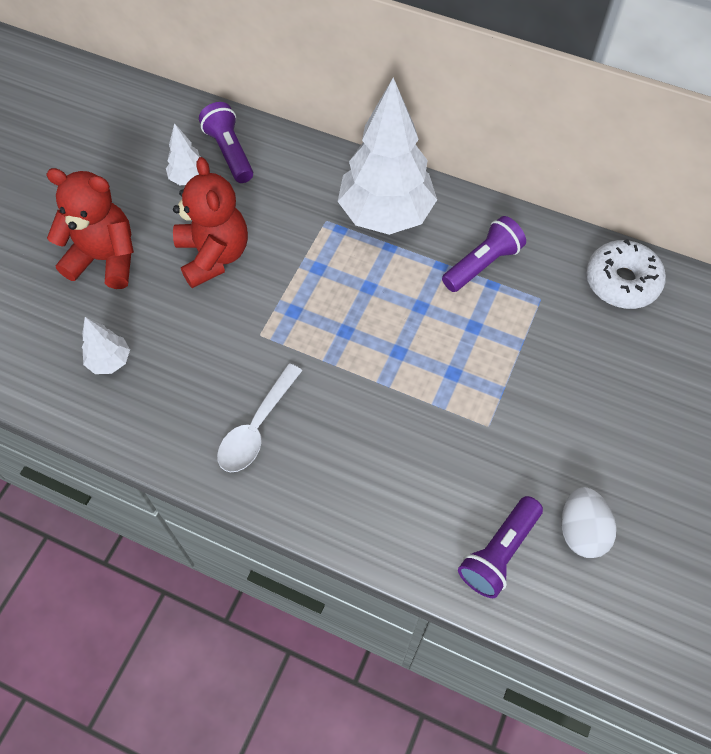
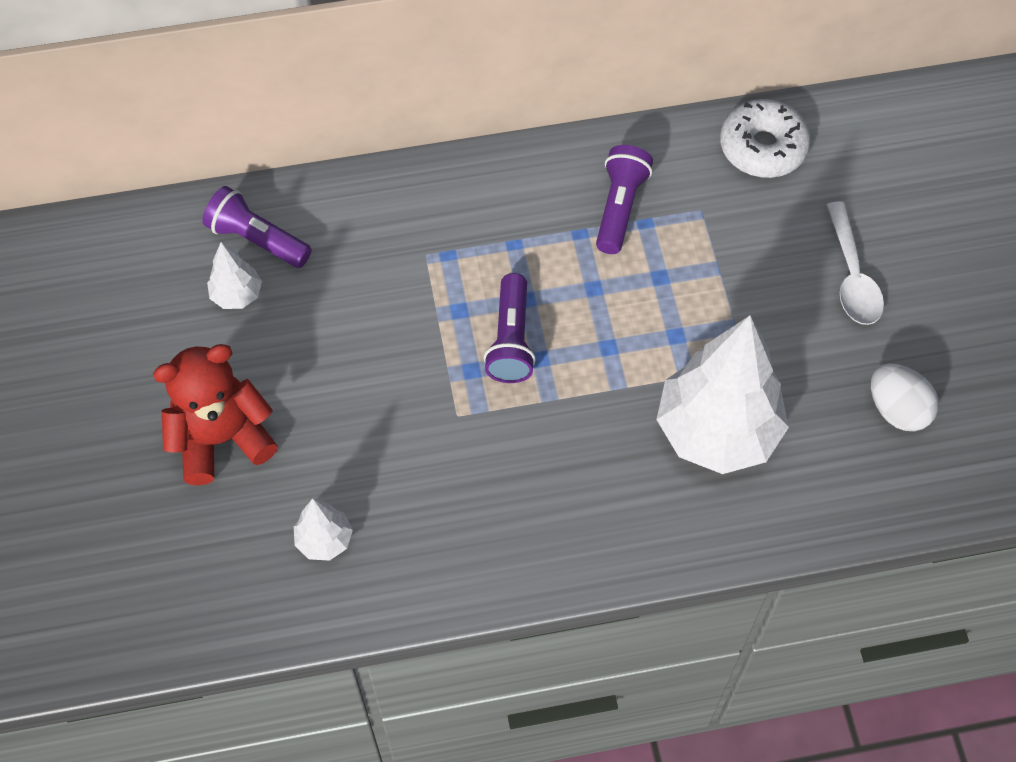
camera: 35 degrees left, 0 degrees up
(214, 256) = (338, 363): red teddy bear -> none
(257, 427) = (532, 508): white spoon -> white spoon (852, 276)
(386, 214) = (483, 212): white tree -> white tree (717, 431)
(499, 552) = (843, 476): purple flashlight -> purple flashlight (511, 340)

